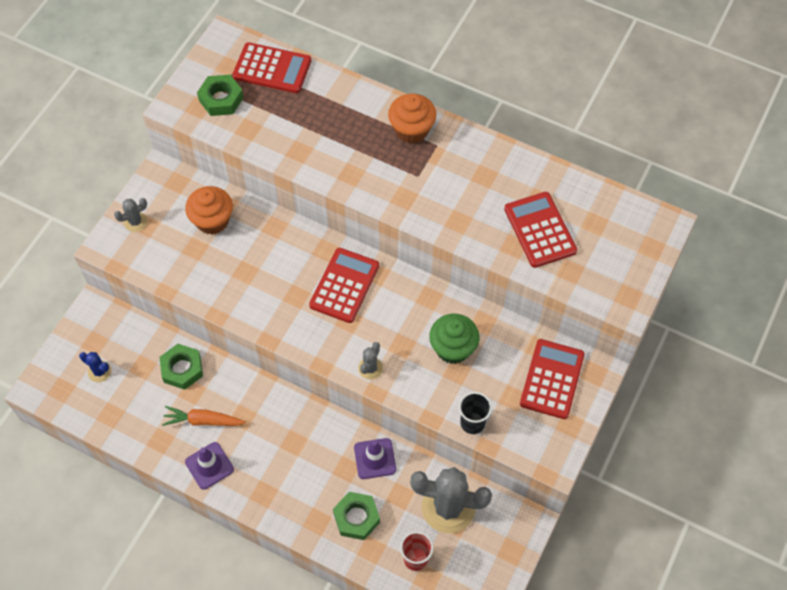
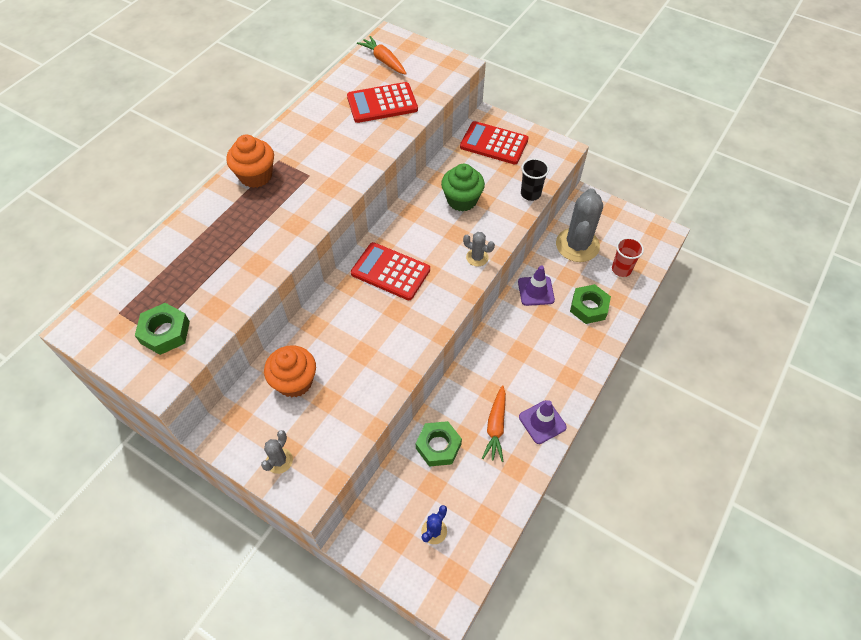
camera: 85 degrees left, 5 degrees down
(135, 222) = (279, 461): grey cactus -> grey cactus turned 45 degrees clockwise
(272, 69) = (140, 283): red calculator -> none
(617, 223) = (383, 60): none -> orange carrot

